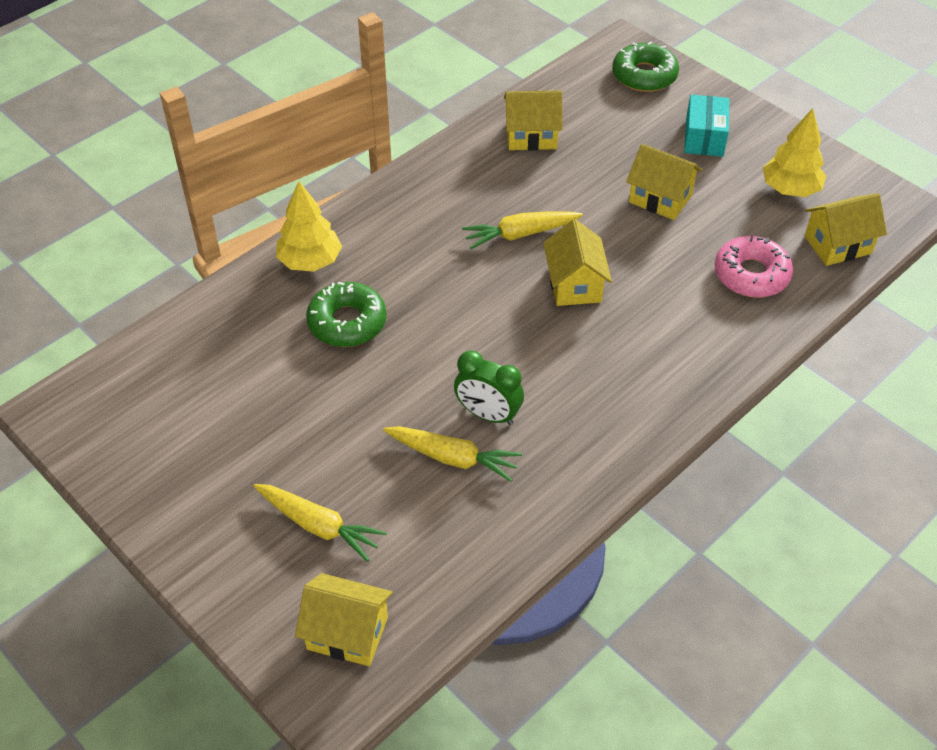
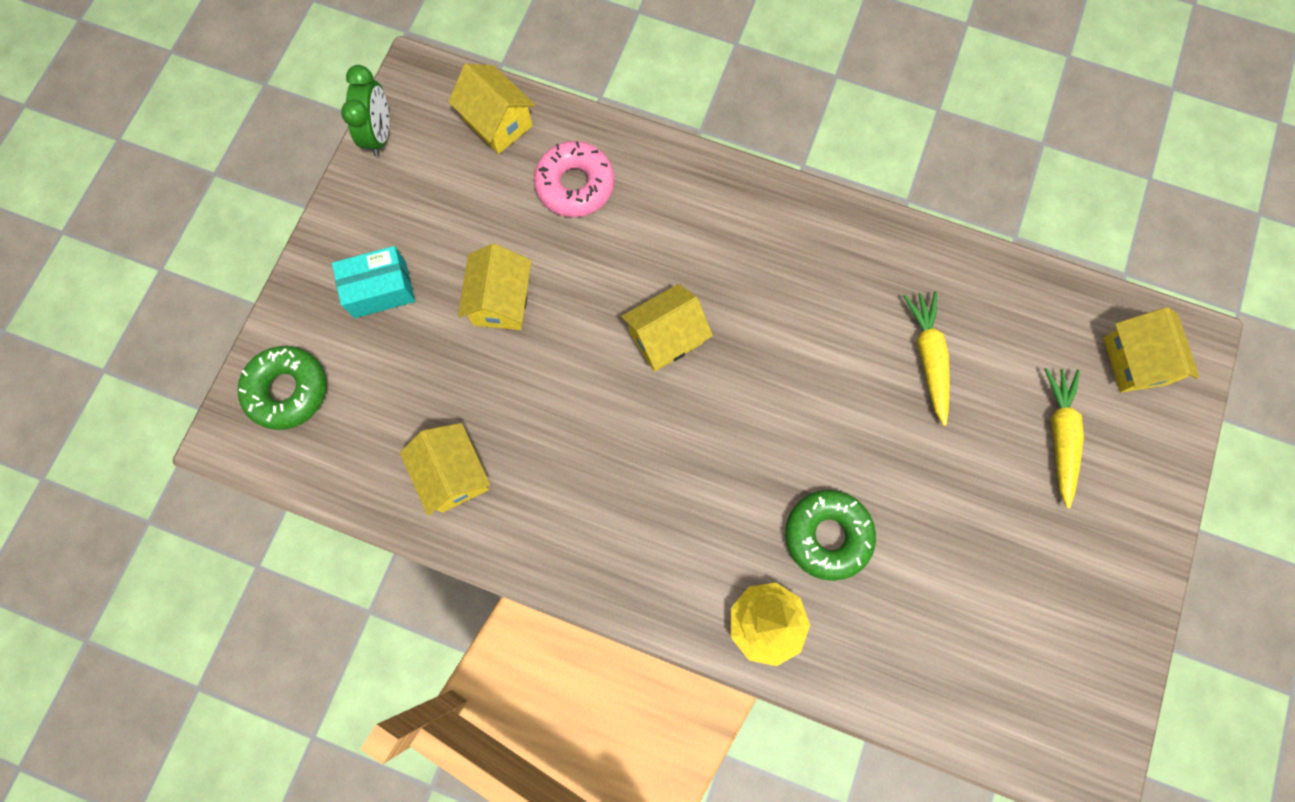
camera: 115 degrees left, 25 degrees up
(488, 415) = (865, 349): green clock -> green clock (380, 134)
(520, 234) = (619, 418): yellow carrot -> none
(790, 189) = (432, 184): yellow tree -> none

